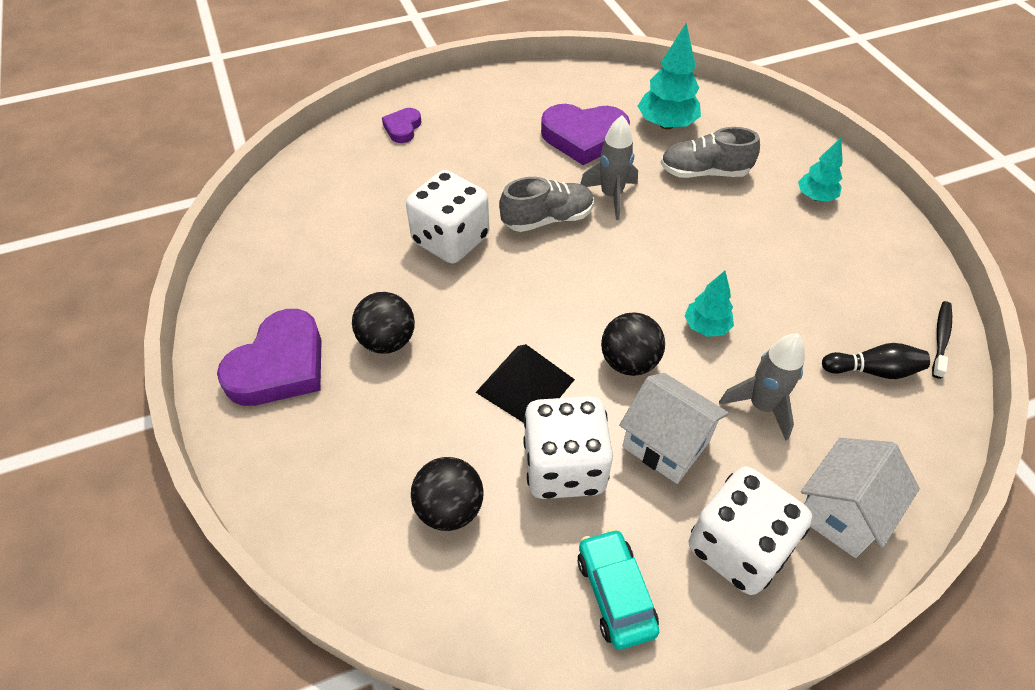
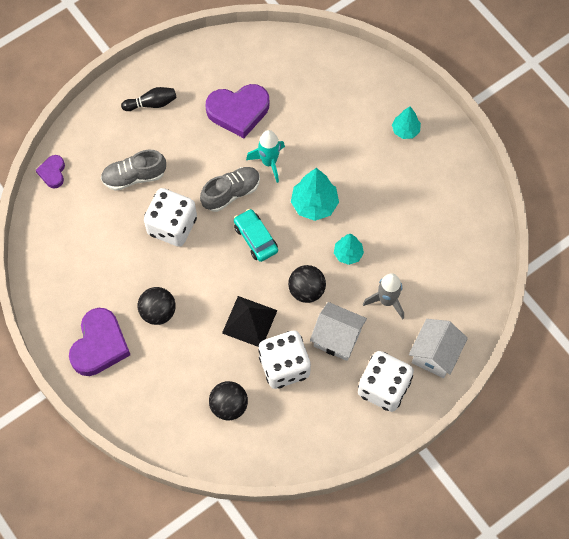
camera: 15 degrees left, 15 degrees up
(403, 128) = (104, 133): purple heart -> purple heart (52, 173)
(611, 196) = (269, 162): grey rocket -> turquoise rocket
(615, 593) = (326, 427): turquoise car -> turquoise car (255, 238)
(666, 124) = (294, 84): turquoise tree -> turquoise tree (314, 204)
(704, 172) = (328, 125): grey shoe -> grey shoe (134, 176)
(873, 370) = (448, 261): black bowling pin -> black bowling pin (151, 103)
(941, 338) = (487, 228): black toothbrush -> none

